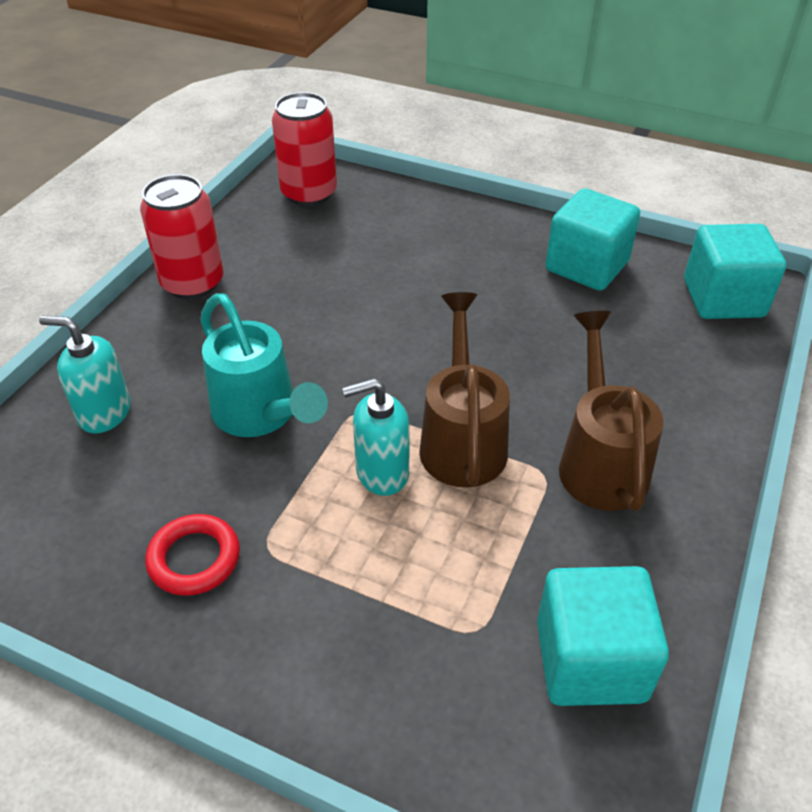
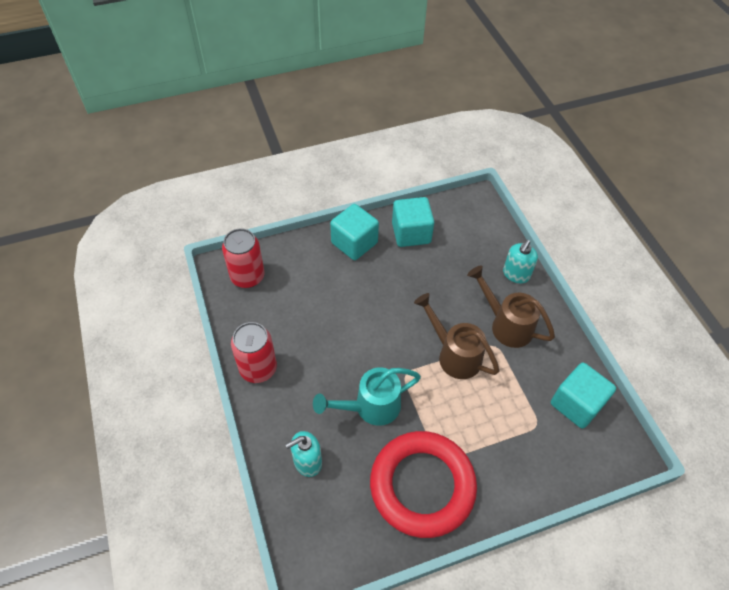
camera: 45 degrees left, 10 degrees up
(194, 558) = (422, 485): red ring -> red ring, size x2.34
(261, 414) = (371, 407): turquoise watering can -> turquoise watering can turned 150 degrees clockwise
(381, 472) = (443, 393): turquoise soap dispenser -> turquoise soap dispenser (516, 274)
(723, 299) = (474, 214): turquoise cube -> turquoise cube (354, 243)

